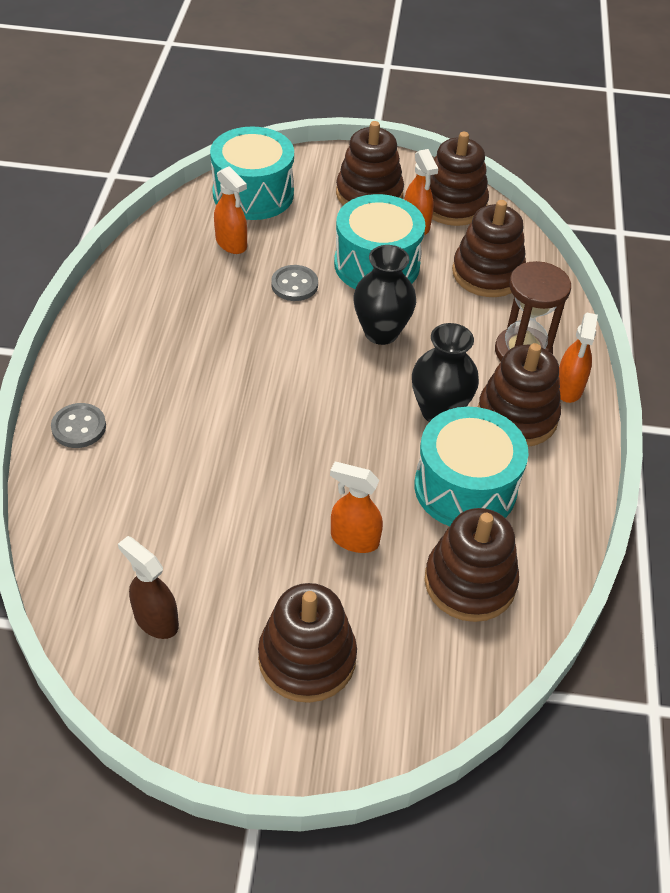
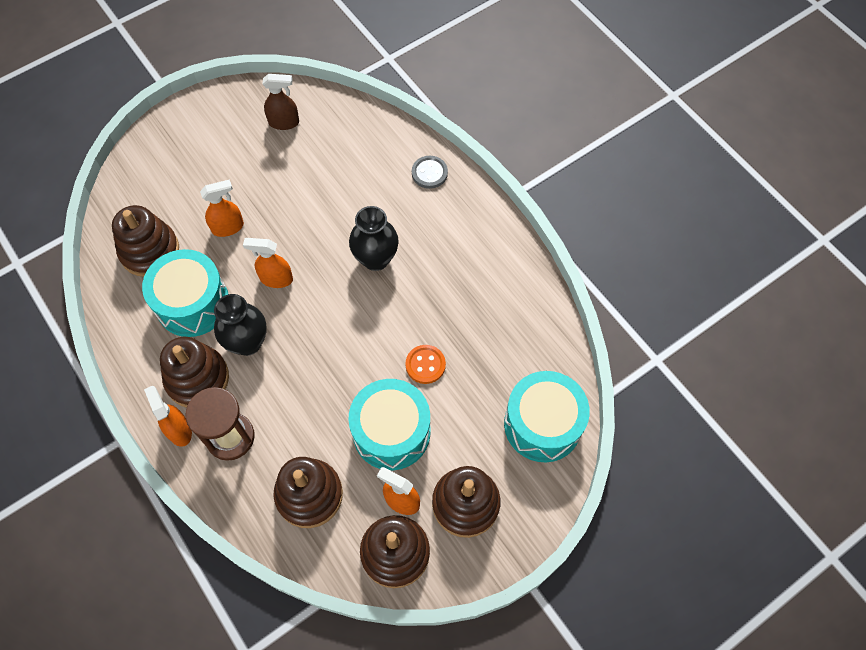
camera: 140 degrees right, 15 degrees up
(231, 244) = (502, 364): orange spray bottle -> orange spray bottle (276, 279)
(294, 285) = (425, 365): grey button -> orange button
(307, 658) = (200, 158): brown stacking toy -> none
(381, 332) = (334, 373): black vase -> black vase (376, 259)

